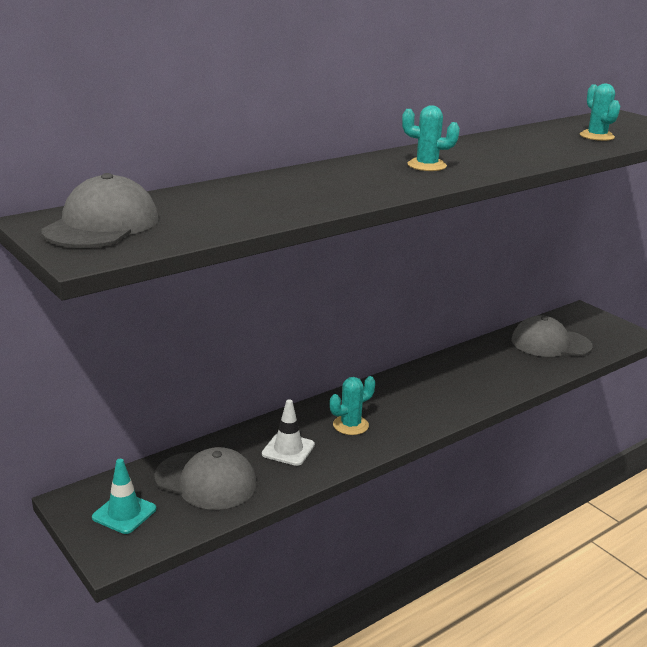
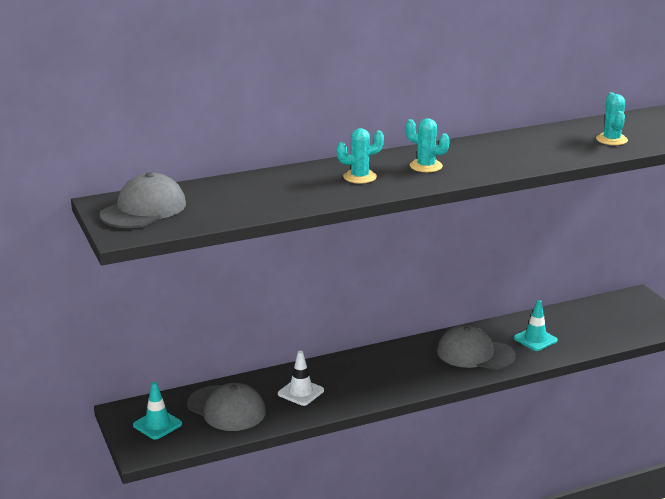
camera: 15 degrees right, 0 degrees up
(350, 425) = (361, 378): turquoise cactus -> turquoise cactus (359, 177)
(511, 363) = (535, 339): none -> turquoise traffic cone
(550, 343) = (584, 324): grey cap -> grey cap (475, 354)

